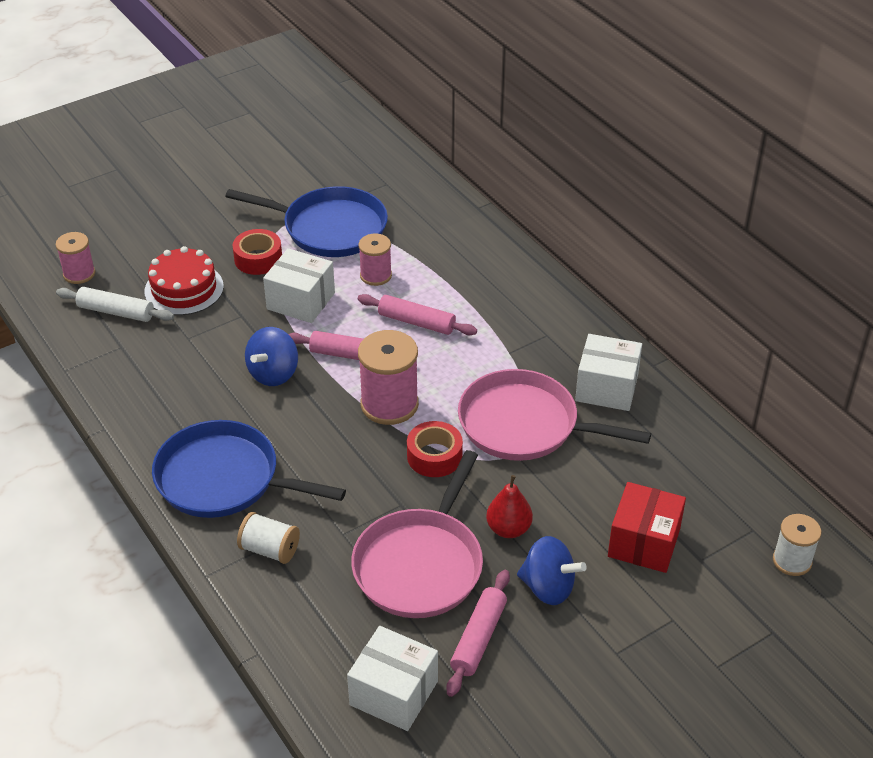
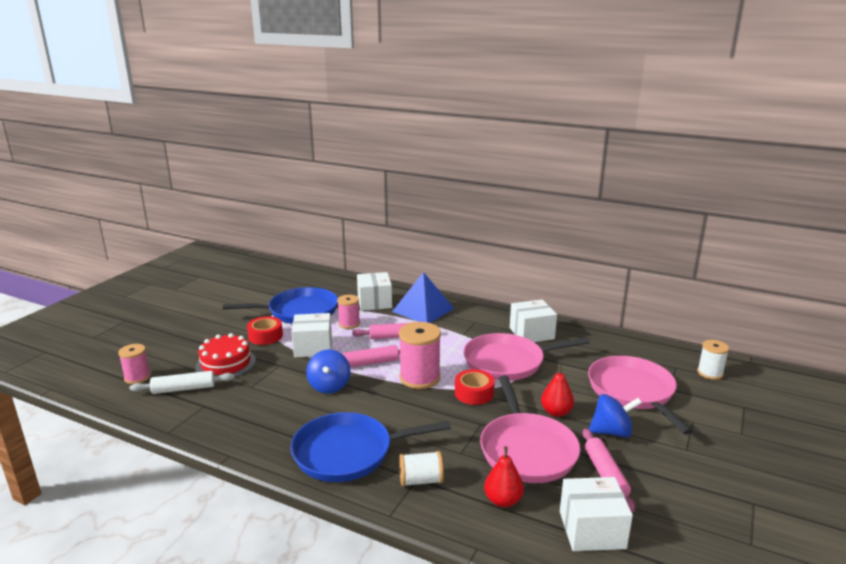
camera: 30 degrees left, 20 degrees down
(333, 614) = (503, 500): none -> red pear
(440, 246) = (374, 302): none -> white box
(495, 285) = (423, 310): none -> blue pyramid
(644, 542) = (633, 392): red box -> pink pan

